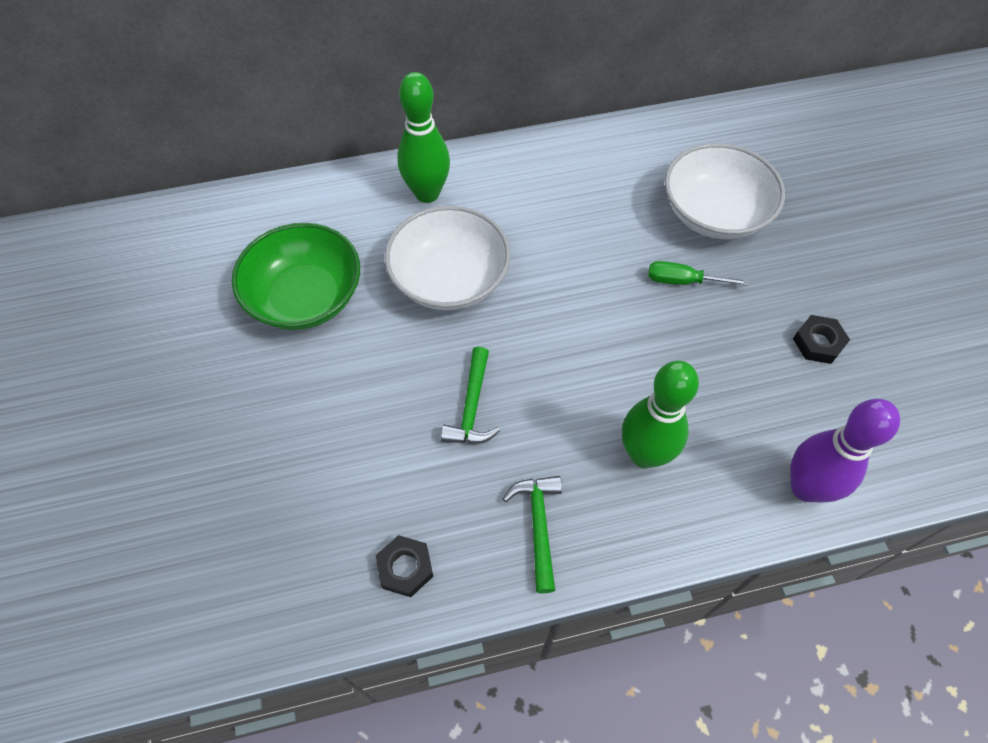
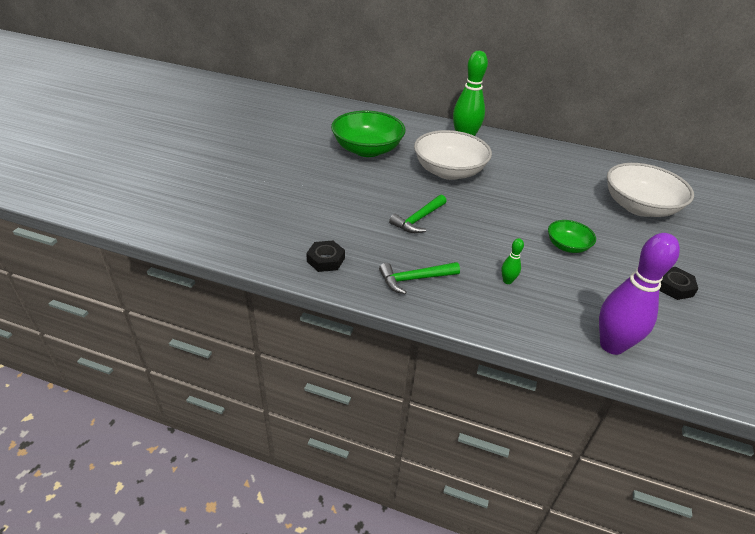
camera: 30 degrees right, 20 degrees down
(538, 526) = (415, 279): green hammer -> green hammer turned 135 degrees counterclockwise
(644, 454) = (507, 281): green bowling pin -> green bowling pin, size x0.43
(674, 343) = (567, 246): none -> green bowl
(682, 281) = (593, 224): green screwdriver -> none

